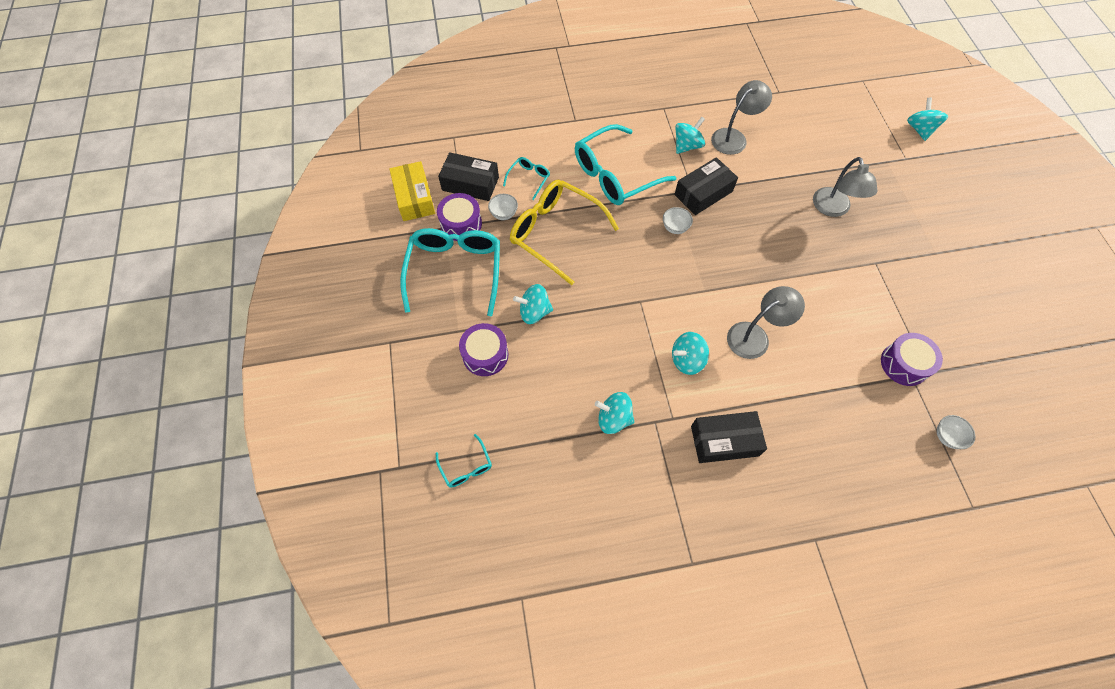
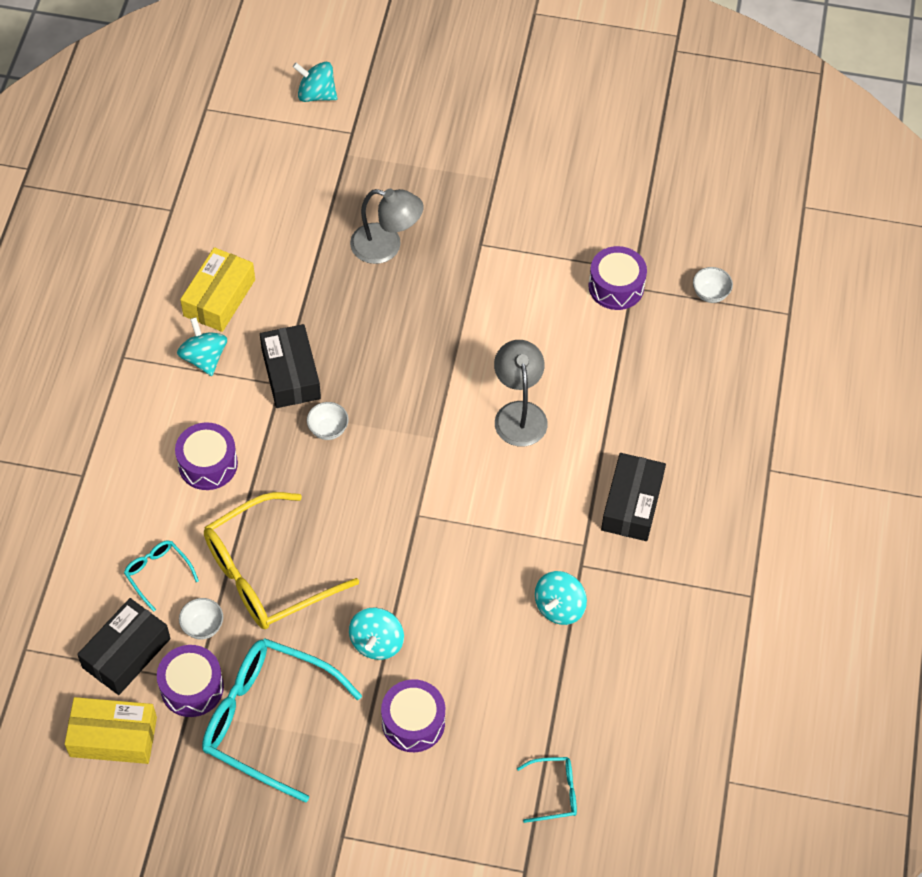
camera: 70 degrees left, 5 degrees down
(615, 175) = (208, 464): turquoise glasses -> purple drum
(687, 360) = (518, 498): turquoise spinning top -> none
(734, 137) = (219, 298): grey lamp -> yellow box

